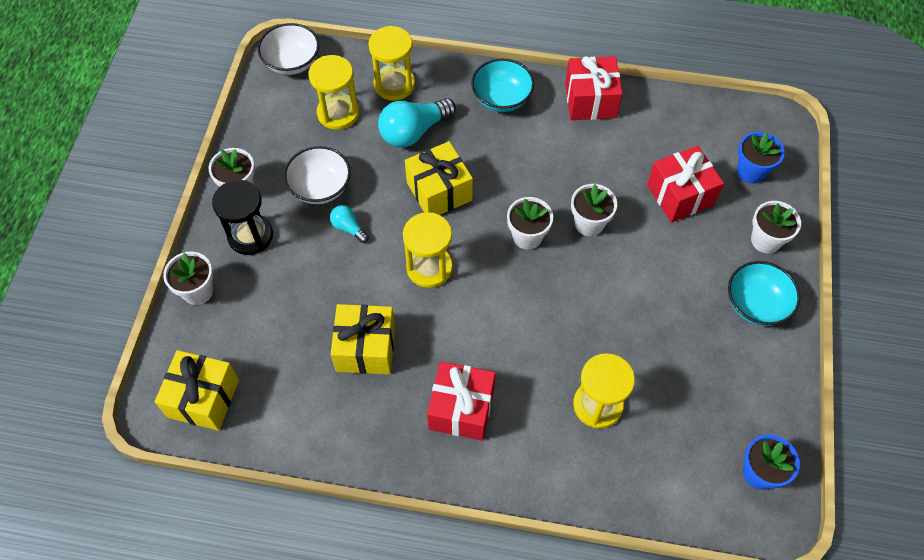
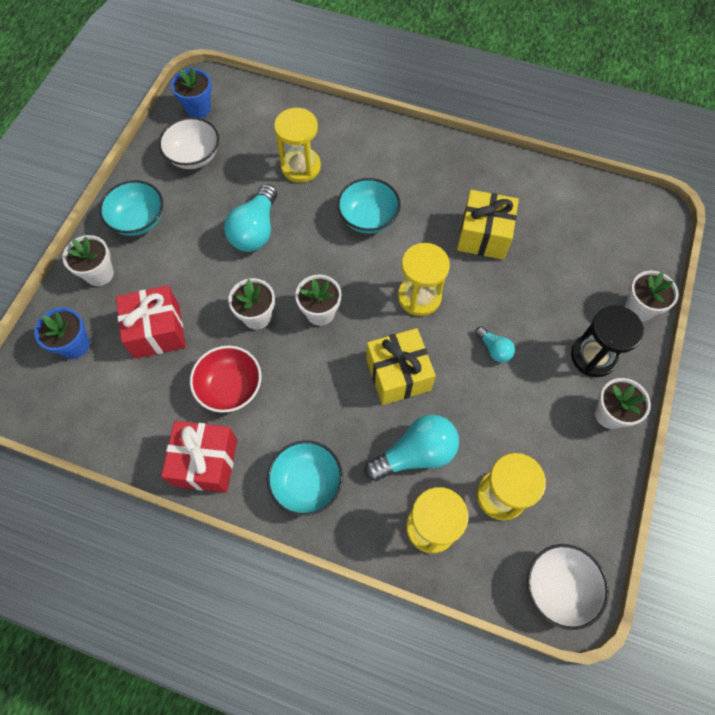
camera: 170 degrees left, 5 degrees up
(203, 398) = (621, 217): yellow gift -> none
(320, 188) = (522, 399): white bowl -> white bowl (194, 156)
(461, 409) = (409, 179): red gift -> none
(500, 349) = (368, 218): none -> turquoise bowl
(591, 158) = (230, 387): none -> red bowl
(623, 314) = (255, 230): none -> turquoise light bulb

